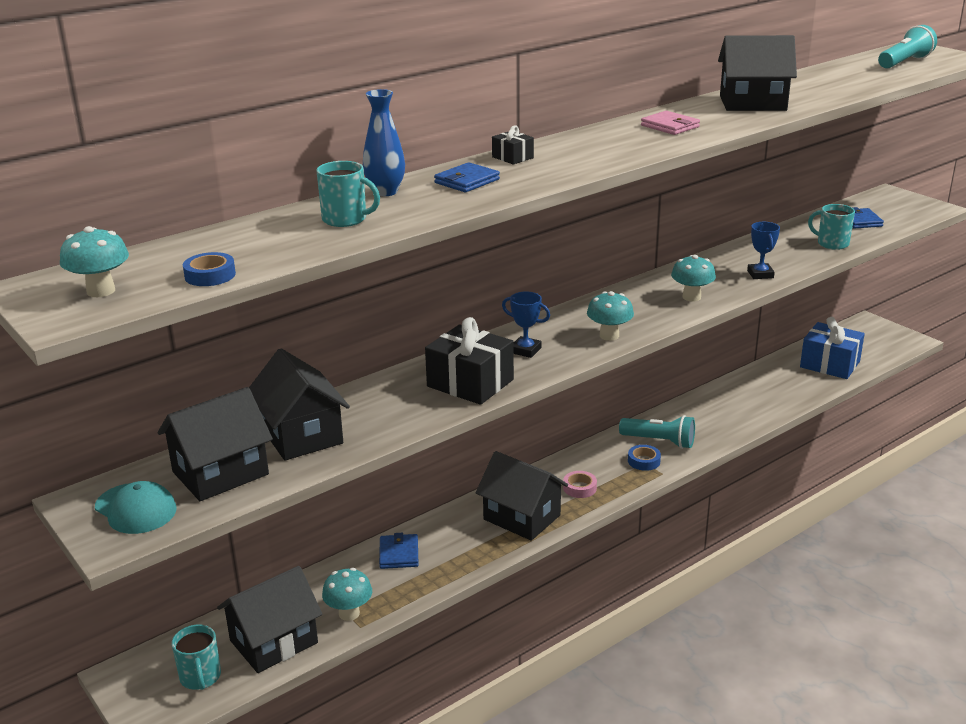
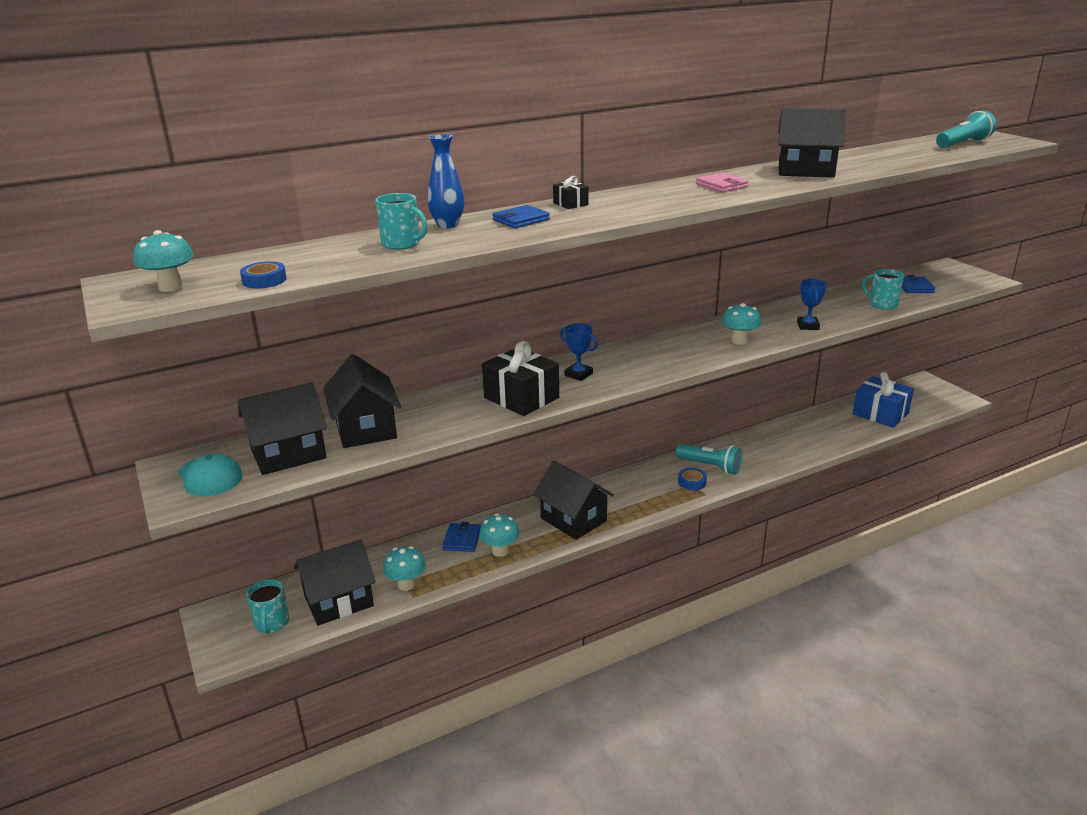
camera: 10 degrees right, 0 degrees up
(579, 488) = (630, 499): pink tape -> none
(609, 336) = (655, 368): turquoise mushroom -> turquoise mushroom (500, 551)

